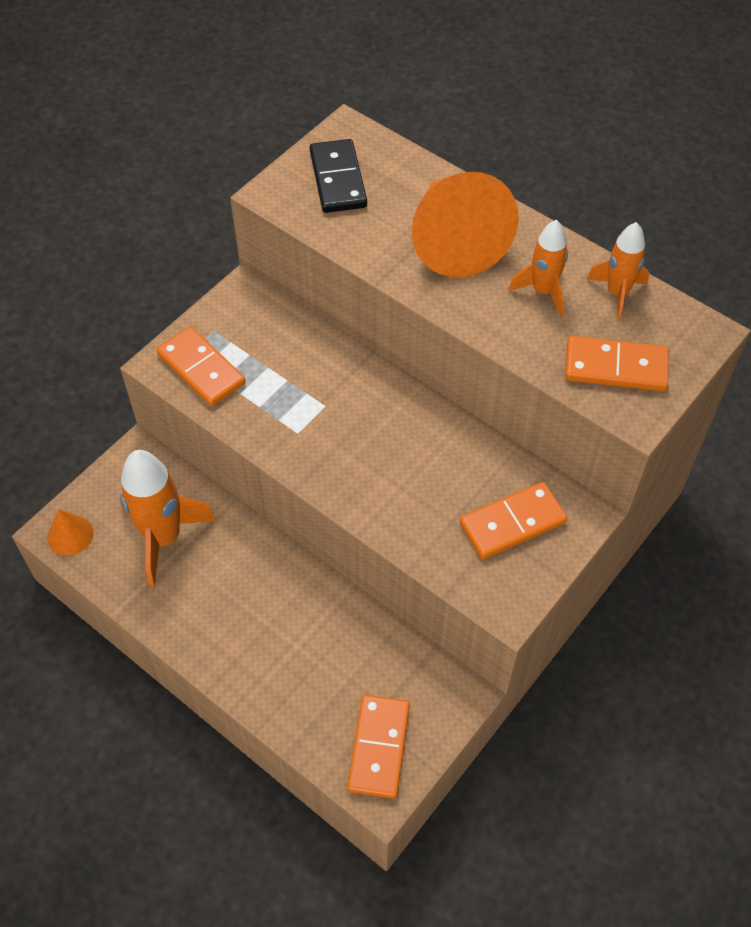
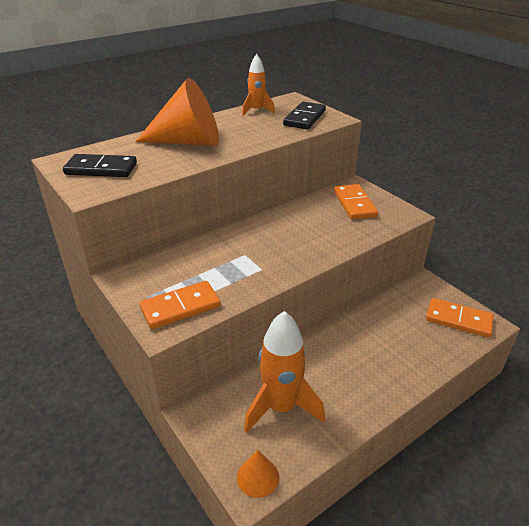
camera: 75 degrees left, 20 degrees down
(543, 291) = (243, 126): orange rocket -> none
(615, 367) = (305, 118): orange domino -> black domino

